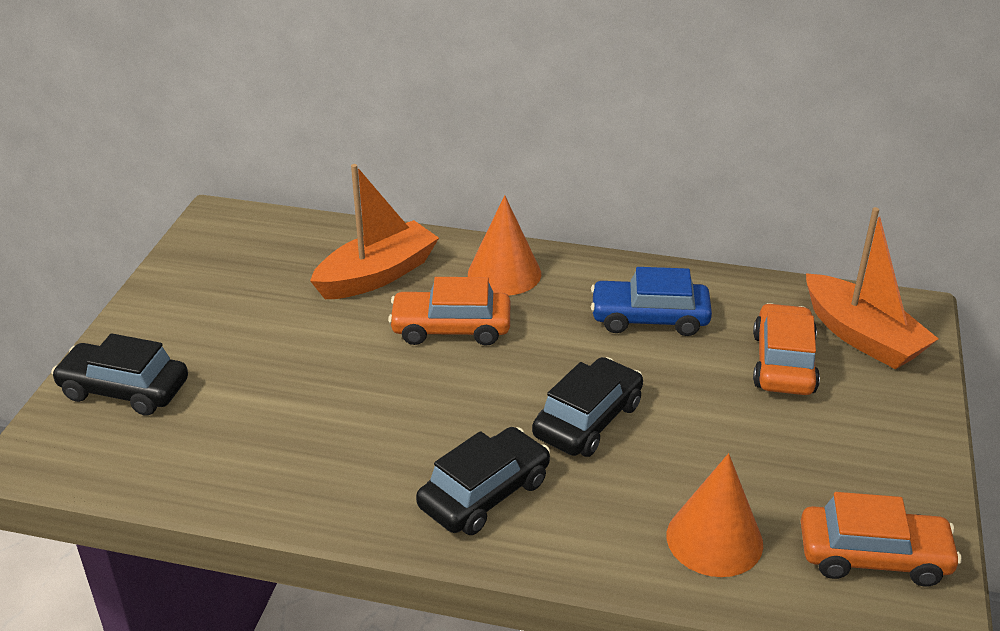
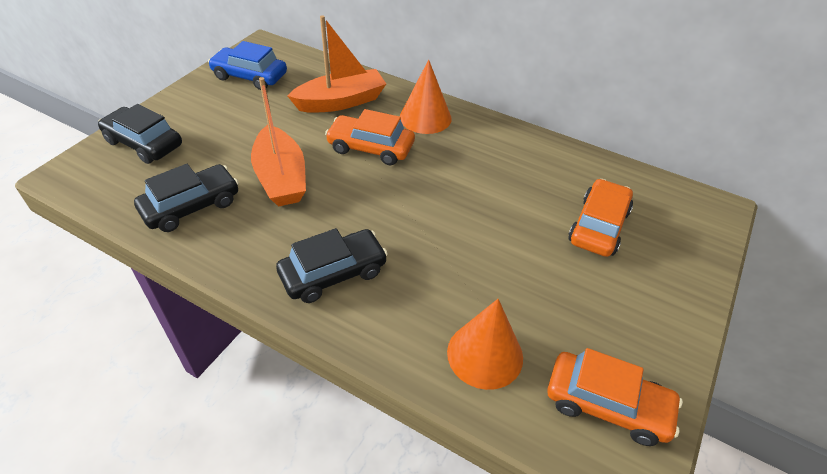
camera: 15 degrees right, 10 degrees up
(588, 420) = (433, 236): black car -> black car (191, 206)
(649, 318) = (512, 170): blue car -> blue car (250, 76)
(862, 336) = (669, 219): orange boat -> orange boat (281, 178)

